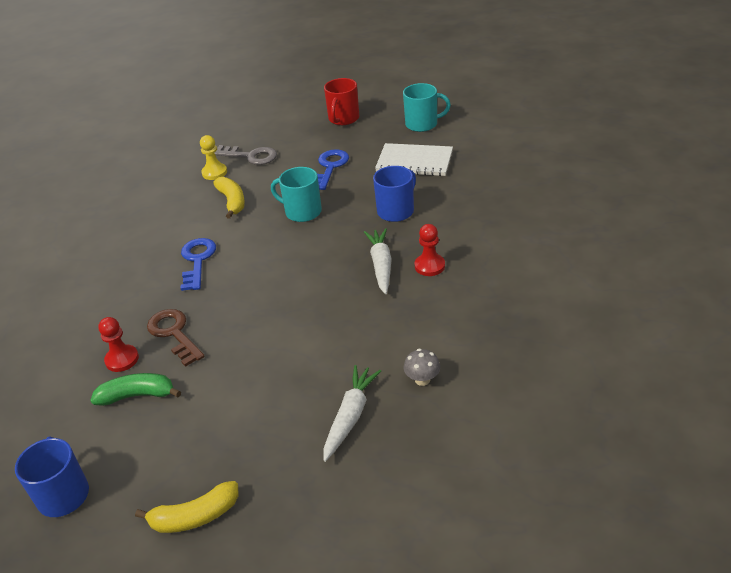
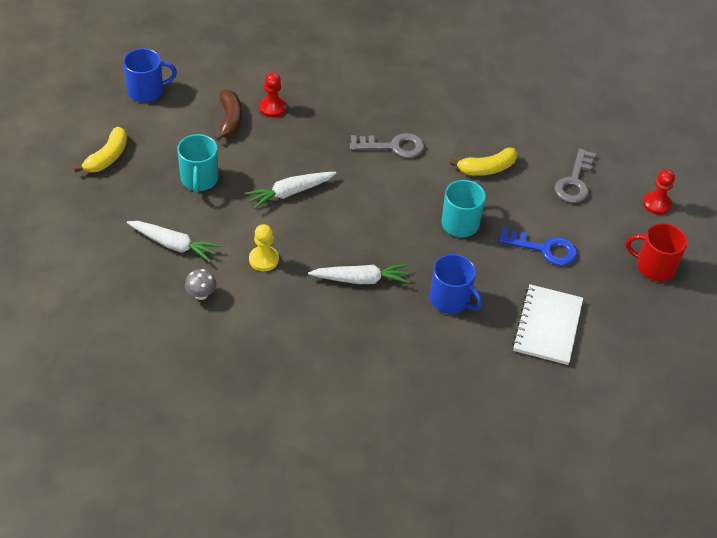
camera: 85 degrees right, 10 degrees up
(138, 395) = (230, 120): green banana -> brown banana
(174, 334) = (296, 136): brown key -> none
(194, 517) = (107, 157): yellow banana -> yellow banana turned 135 degrees counterclockwise
(197, 261) = (393, 146): blue key -> grey key
(214, 172) = (544, 153): yellow pawn -> yellow pawn (264, 259)
(263, 328) = (290, 193): none -> white carrot
(422, 124) = (635, 343): turquoise mug -> turquoise mug (199, 179)
(429, 266) = (352, 317): red pawn -> red pawn (656, 204)

